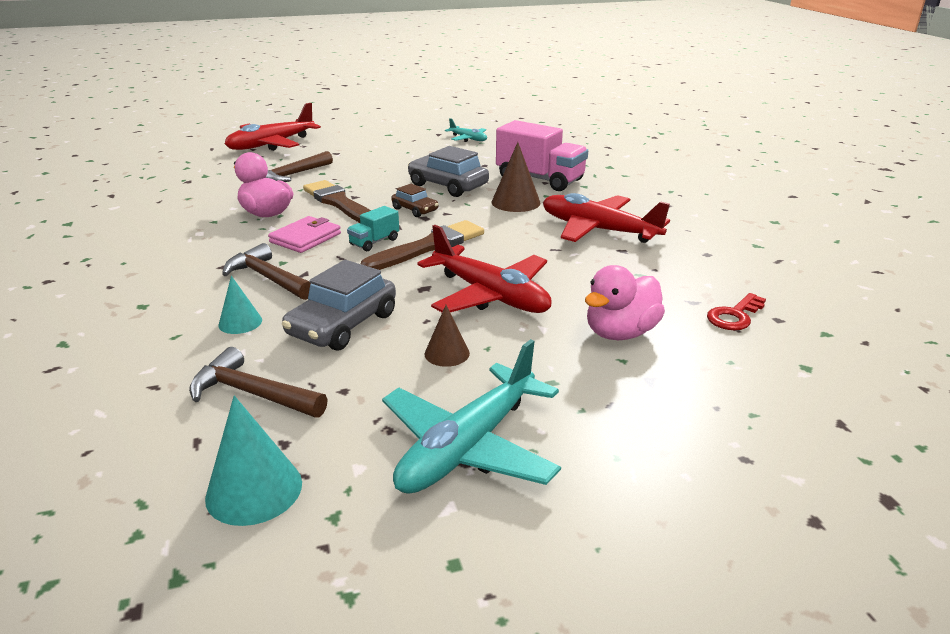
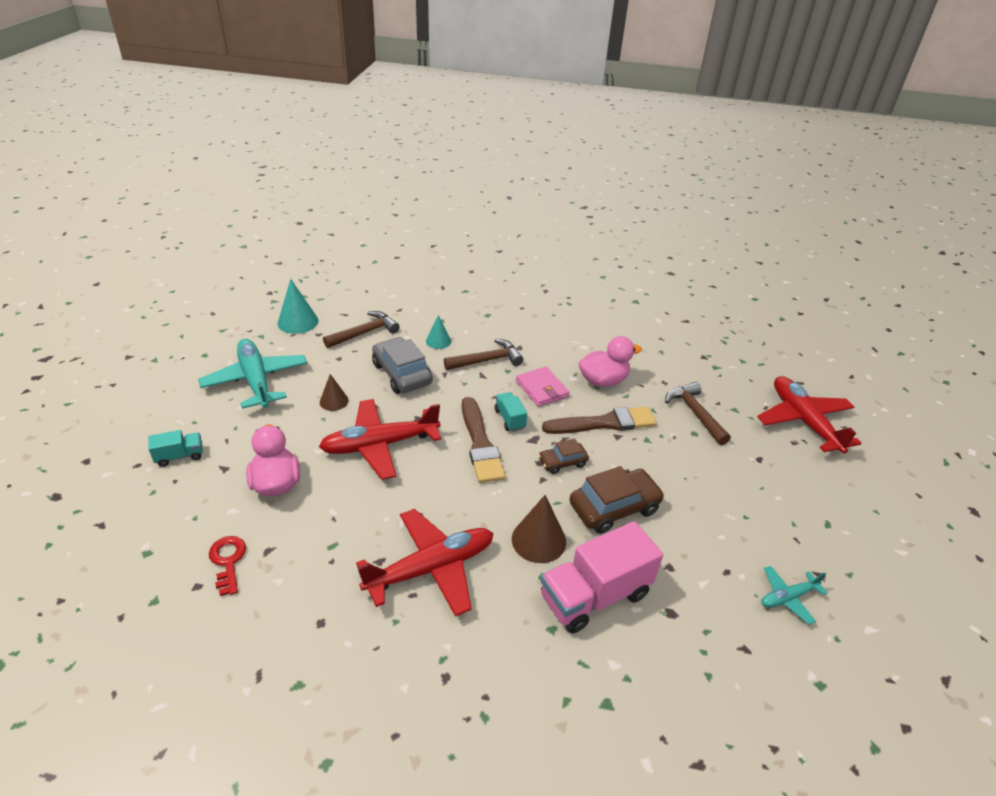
camera: 115 degrees right, 10 degrees up
(448, 185) = (614, 508): grey car -> brown car
(682, 428) = (180, 456): none -> turquoise truck

